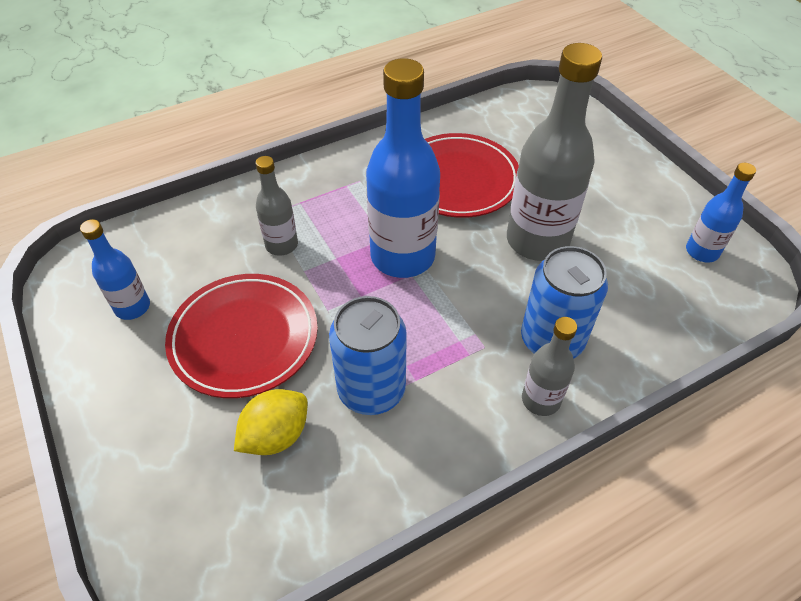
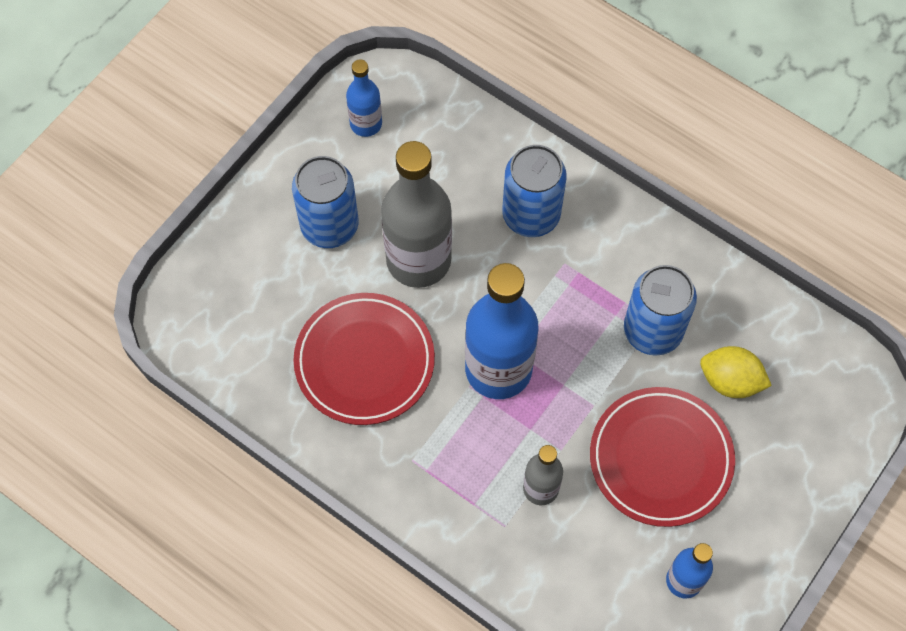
camera: 115 degrees left, 15 degrees up
(540, 400) = (593, 206): grey bottle -> none
(596, 196) = (329, 226): none -> blue can

